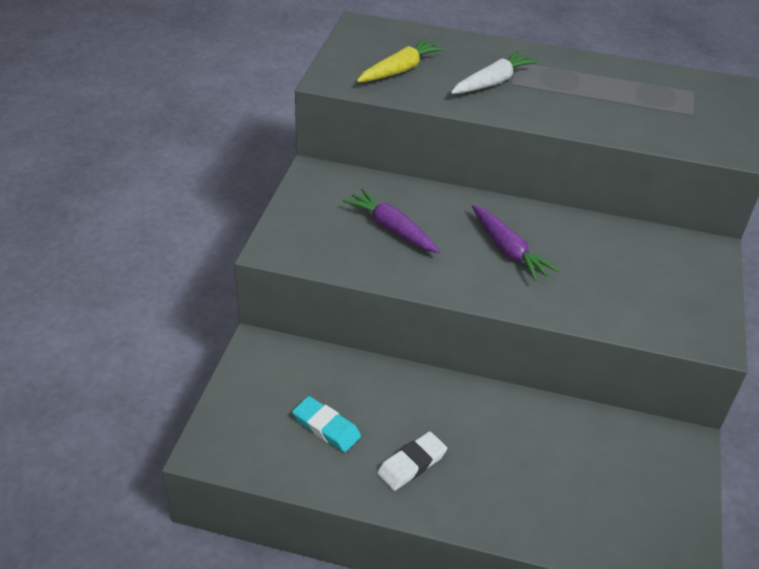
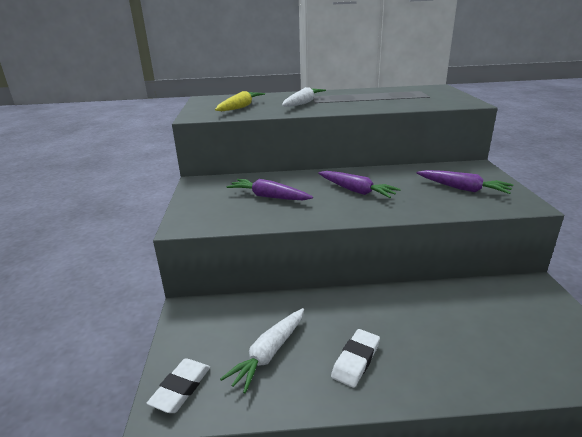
camera: 15 degrees left, 15 degrees down
(227, 436) = (181, 388): none -> white eraser
(326, 427) = (269, 353): turquoise eraser -> white carrot
(652, 288) = (462, 188): none -> purple carrot

